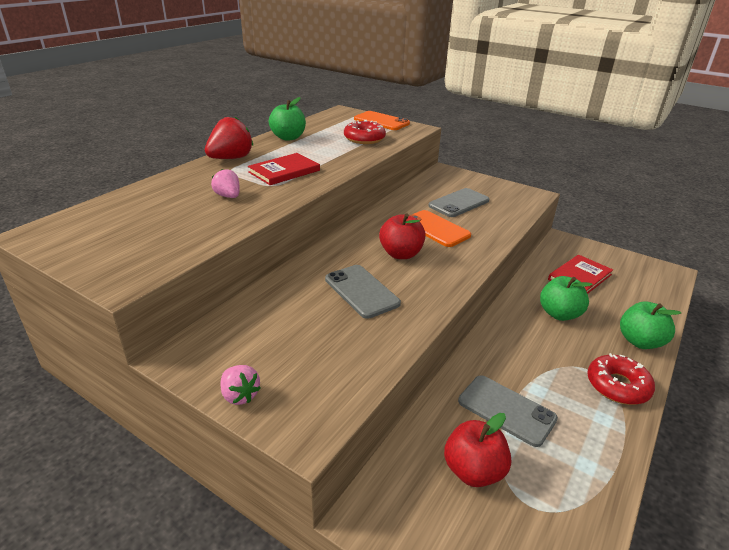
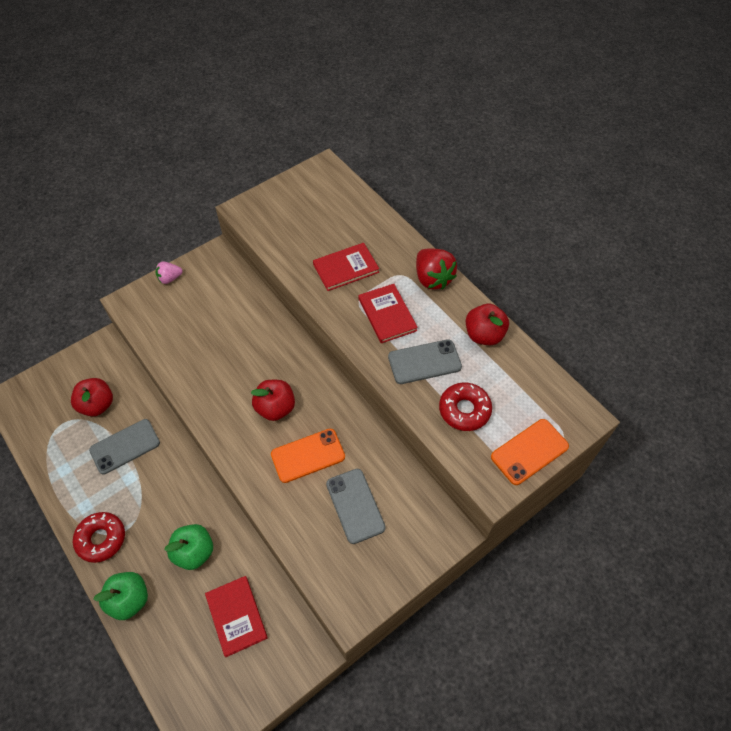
camera: 110 degrees right, 25 degrees up
(228, 196) = (346, 268): pink strawberry -> red book
(288, 137) = (484, 335): green apple -> red apple
(361, 291) = (235, 362): grey phone -> grey phone (424, 362)

